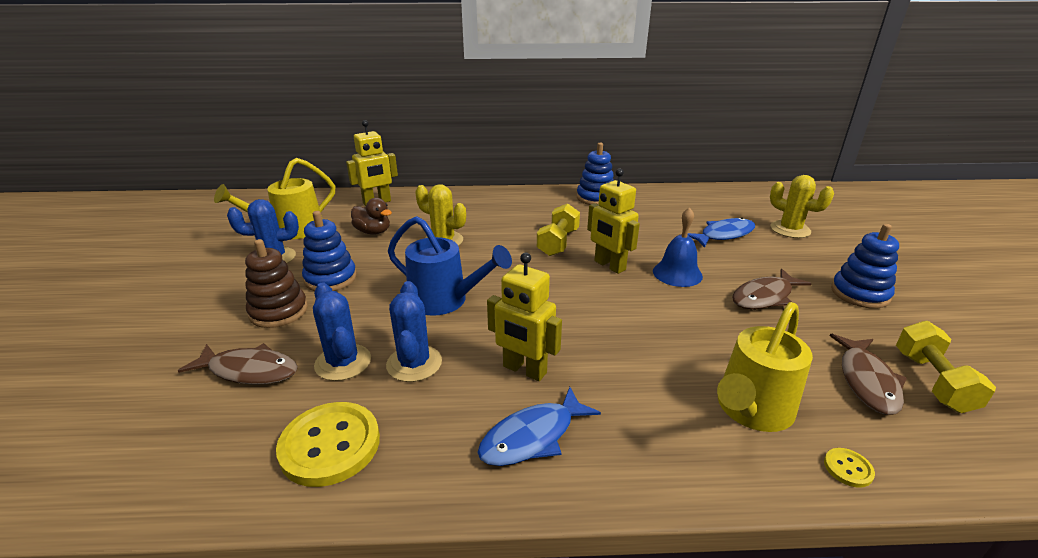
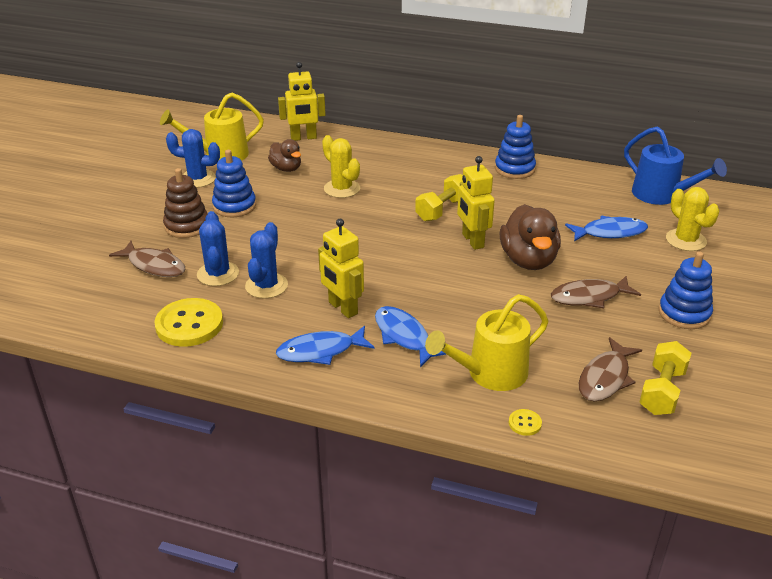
camera: 20 degrees right, 5 degrees up
(446, 301) = (314, 243): blue watering can -> blue watering can (662, 196)
(619, 388) = (404, 336): none -> blue fish
(677, 273) = (528, 260): blue bell -> brown duck

